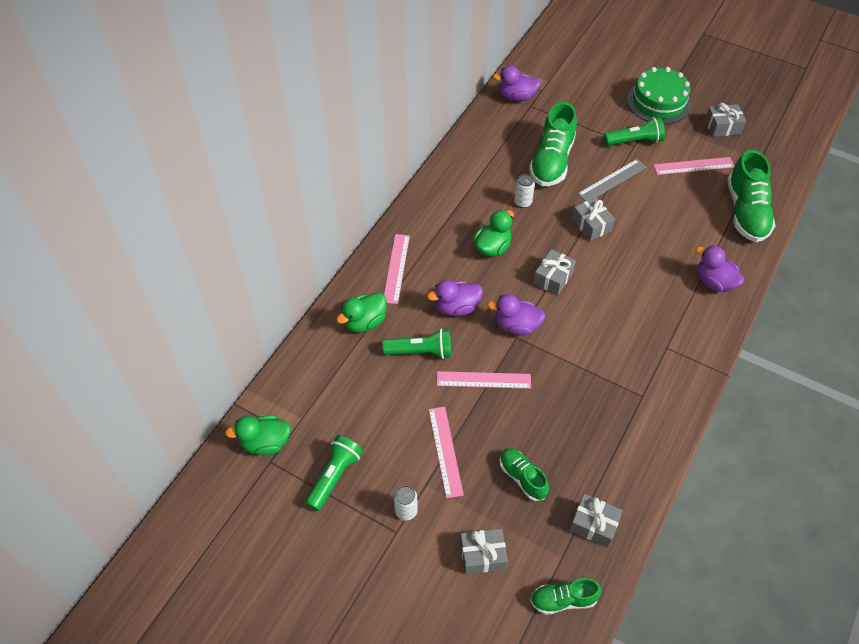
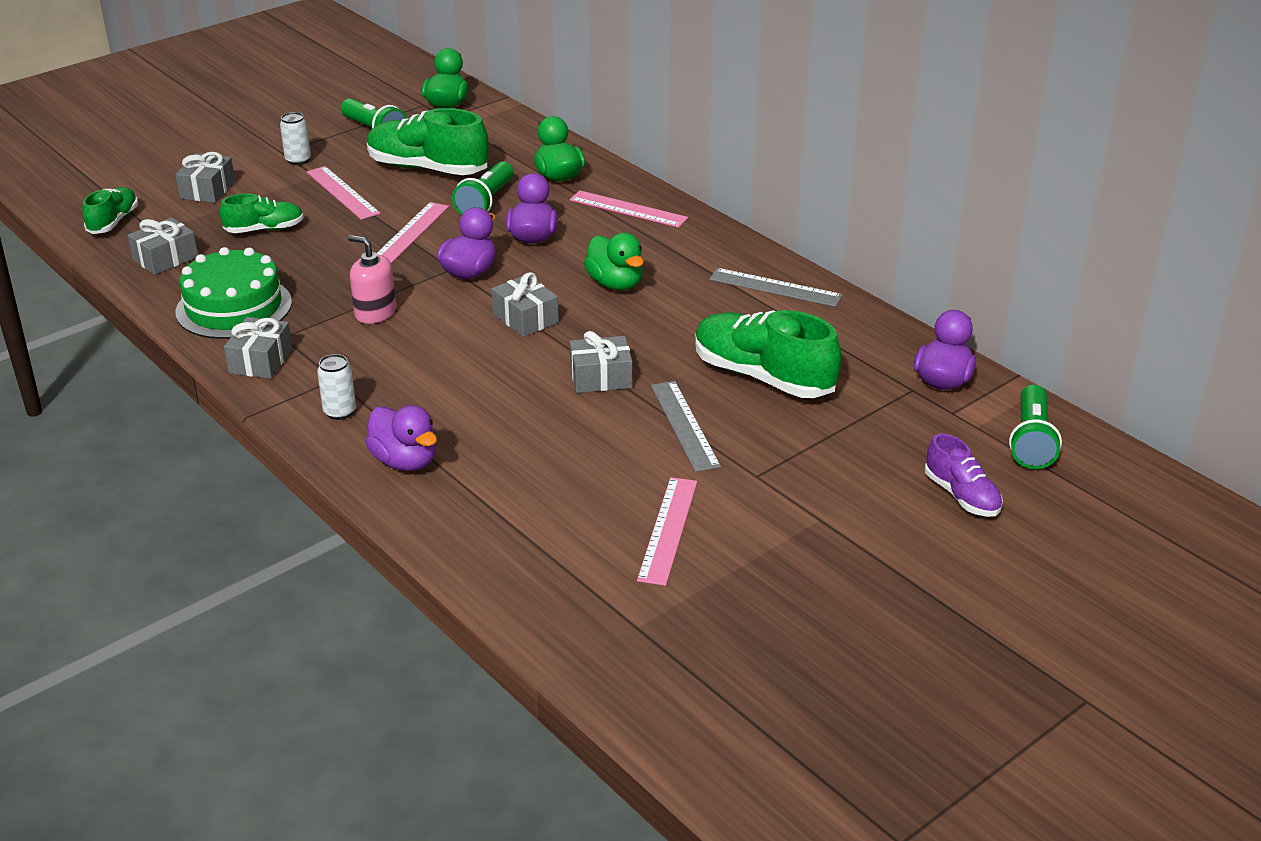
camera: 110 degrees right, 20 degrees down
(445, 451) = (342, 192): pink ruler -> pink ruler turned 45 degrees clockwise
(460, 175) = (775, 287): none -> grey ruler
(522, 202) = (687, 328): white can -> white can (339, 412)
(589, 357) = (375, 313): none -> pink soap dispenser
(604, 78) = (962, 496): none -> purple shoe
(634, 141) = (768, 479): green flashlight -> green flashlight (1031, 441)
(658, 102) = (865, 545): green cake -> green cake (234, 307)
(714, 282) = (405, 461): purple duck -> purple duck turned 75 degrees clockwise
(722, 127) = (755, 609): grey gift -> grey gift (261, 361)
(746, 212) = (520, 553): green shoe -> green shoe (427, 169)

